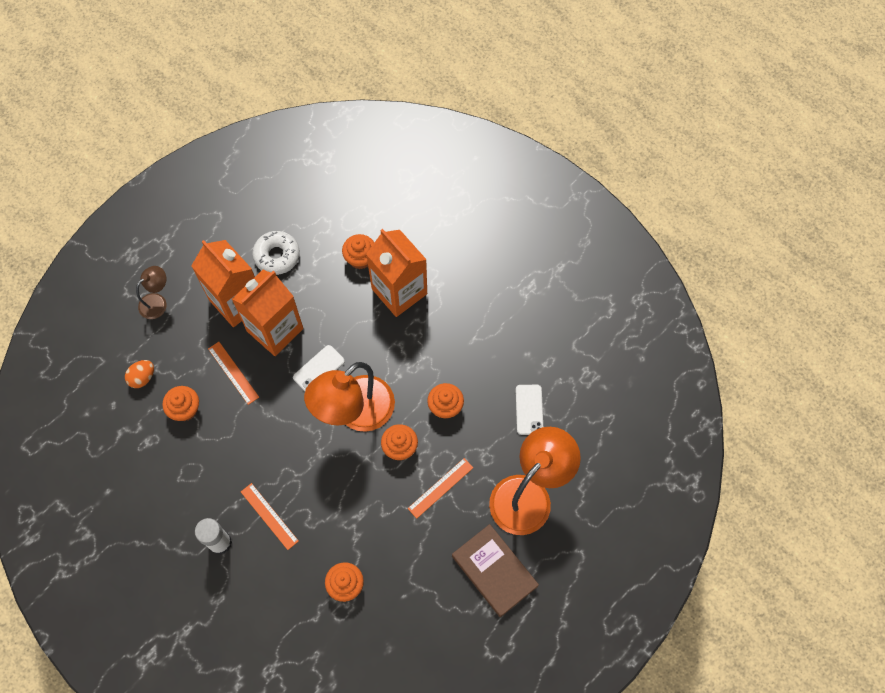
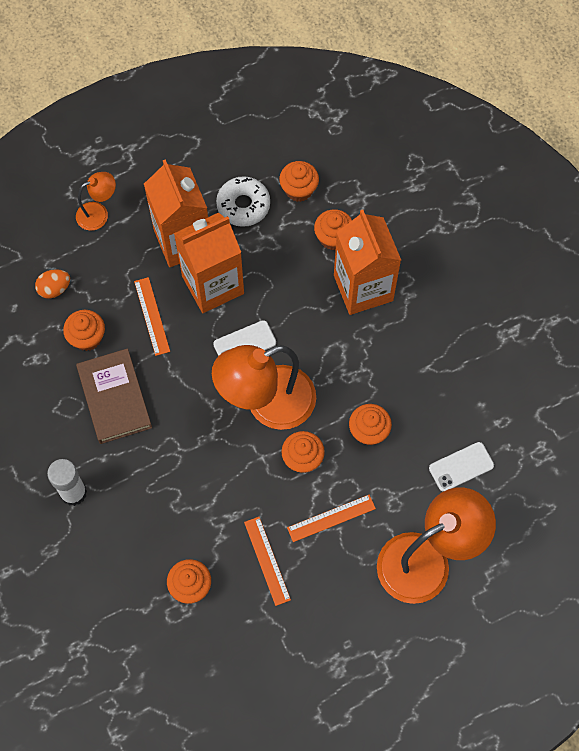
camera: 20 degrees right, 0 degrees up
(157, 302) = (98, 213): brown lamp -> orange lamp
(269, 516) = (135, 483): orange ruler -> orange ruler (267, 560)
(318, 228) = (299, 189): none -> orange cupcake
(494, 571) = (358, 630): brown book -> brown book (114, 398)
(529, 409) = (461, 467): white phone -> white phone turned 45 degrees clockwise

